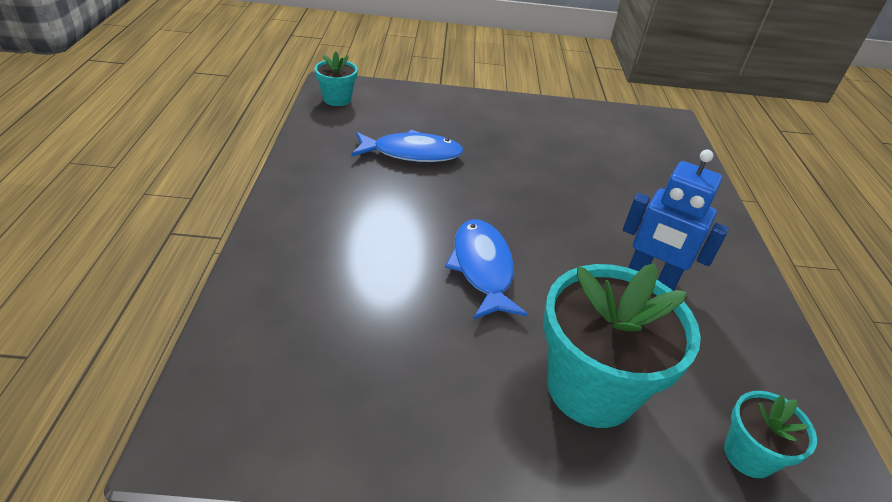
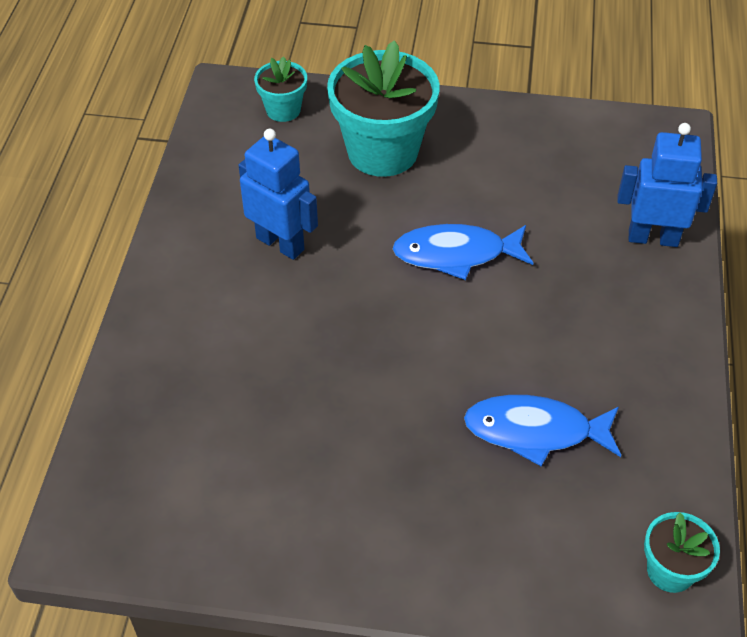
camera: 170 degrees left, 10 degrees up
(277, 285) = (653, 238): none -> blue robot
(482, 268) = (456, 254): blue fish -> blue fish turned 90 degrees clockwise

